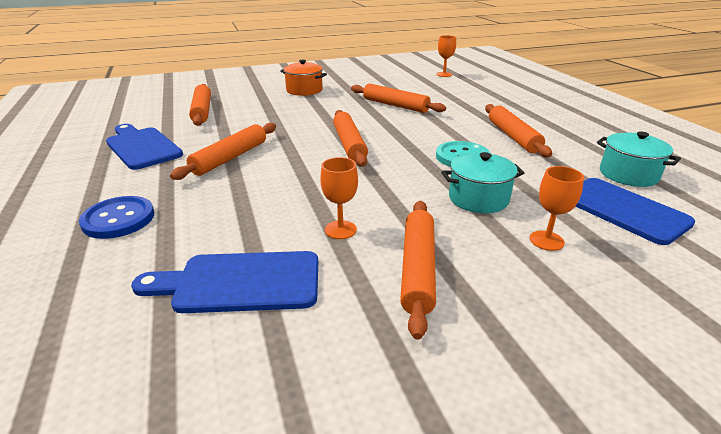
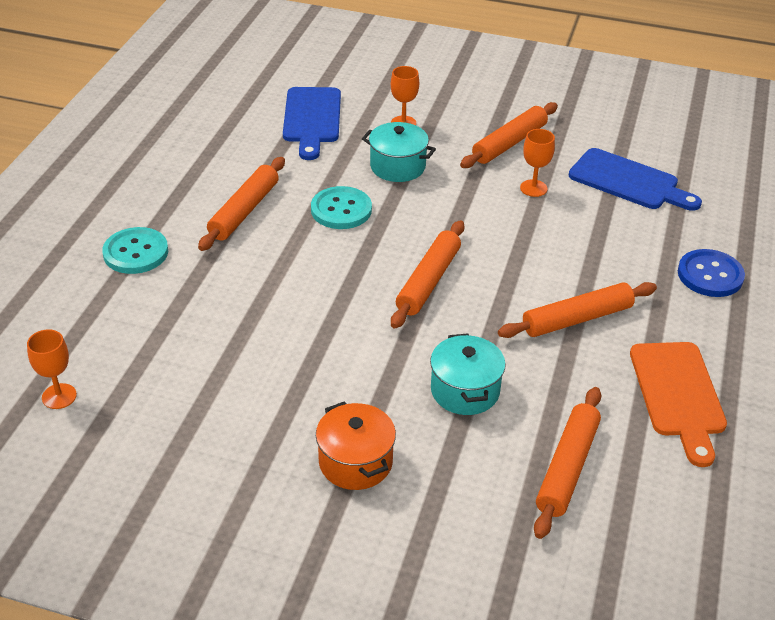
camera: 145 degrees left, 10 degrees up
(142, 147) = (678, 395): blue cutting board -> orange cutting board
(395, 105) = (277, 336): orange rolling pin -> none
(518, 107) = (136, 252): none -> turquoise button
(628, 174) = (242, 132): turquoise pot -> turquoise pot (465, 390)

